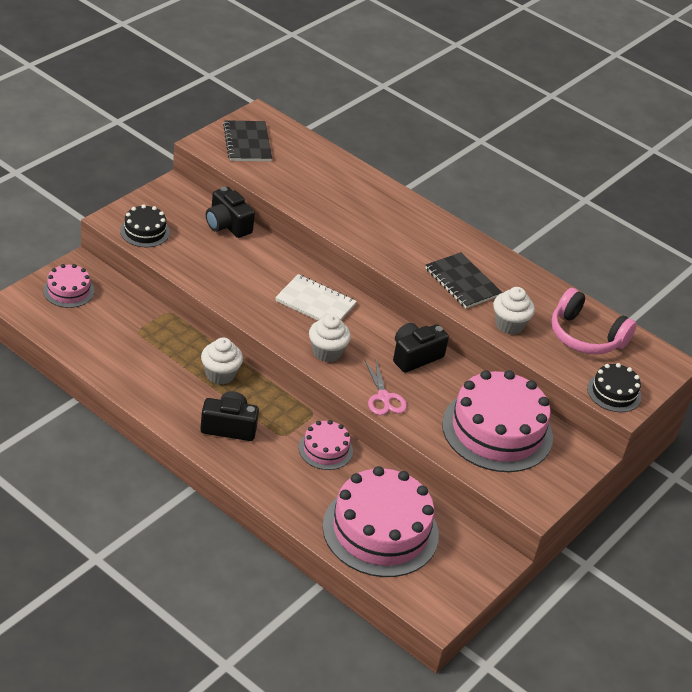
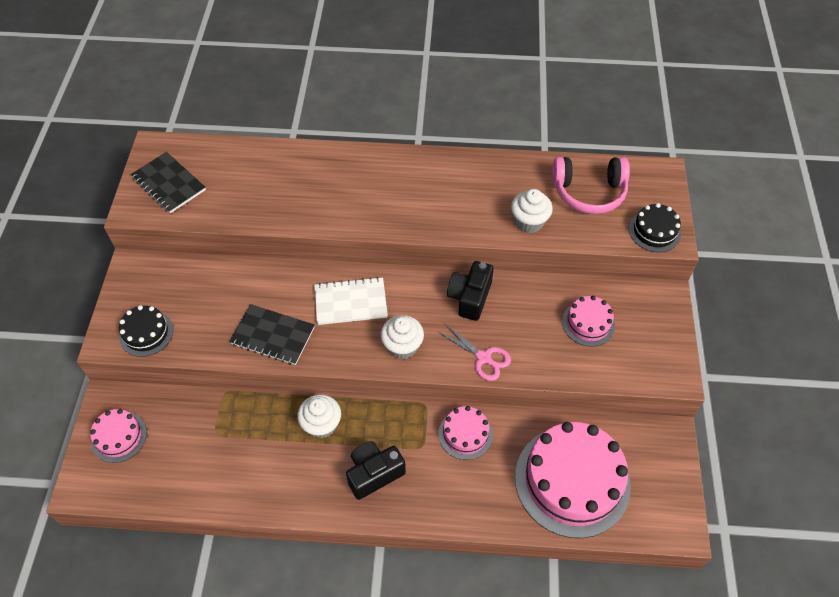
camera: 30 degrees left, 15 degrees up
(227, 225) = (211, 274): black camera -> none
(462, 282) = (460, 206): black notebook -> black notebook (273, 336)
(497, 430) = (588, 323): pink cake -> pink cake, size x0.49

